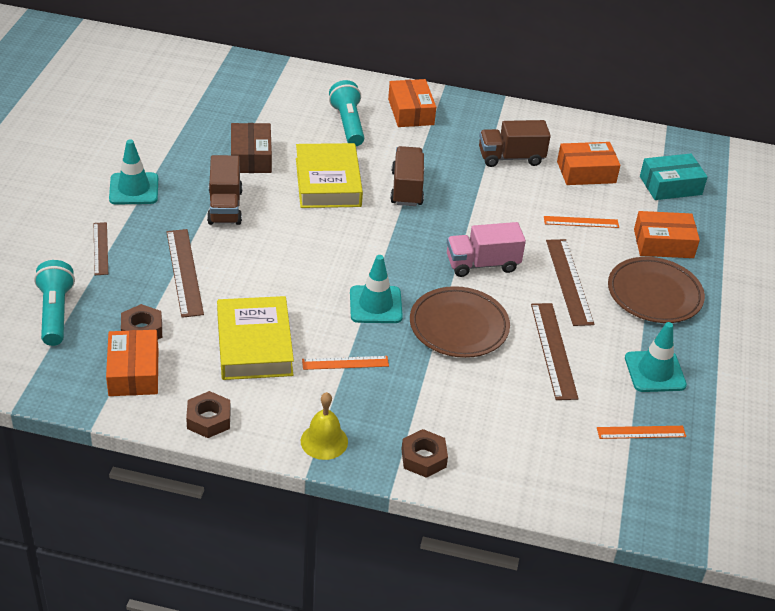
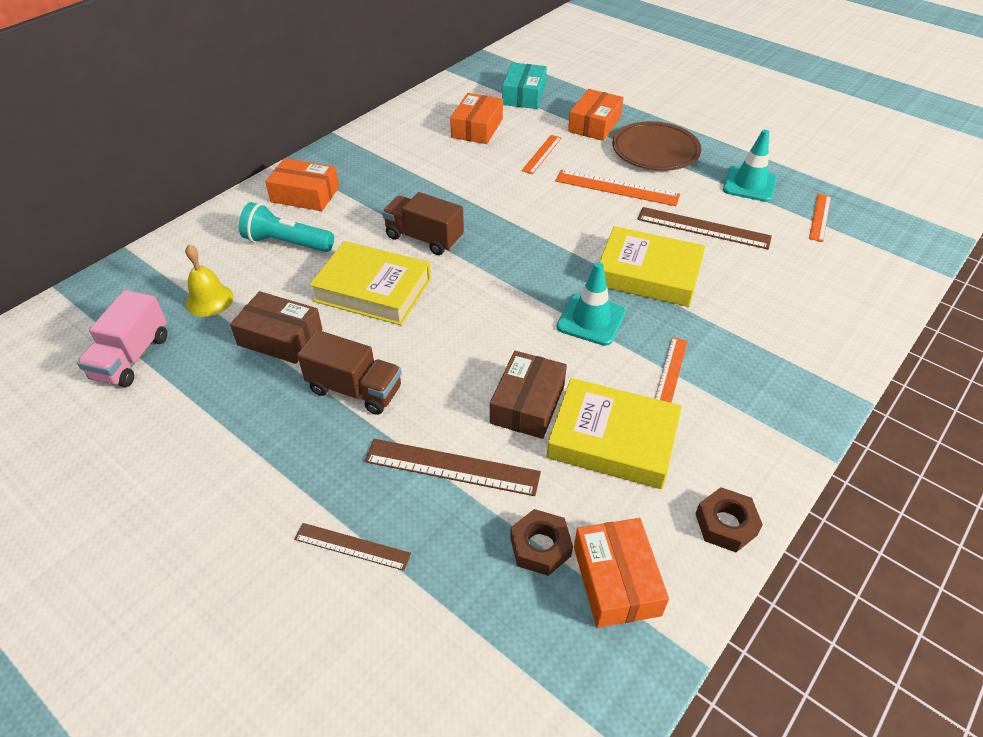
camera: 60 degrees left, 5 degrees up
(55, 313) = (458, 644): turquoise flashlight -> none
(134, 189) = (254, 471): turquoise traffic cone -> none
(134, 372) = (616, 580): orange box -> orange box turned 60 degrees clockwise
(263, 293) = (527, 404): none -> brown box
(324, 441) = (786, 429): yellow bell -> yellow bell (209, 300)
(423, 458) = (826, 360): brown nut -> none
(459, 326) = (648, 274): brown plate -> yellow book
(482, 264) = (567, 229): pink truck -> pink truck (131, 357)
(511, 157) = (426, 160): brown truck -> none
(569, 281) = (617, 188): brown ruler -> orange ruler

